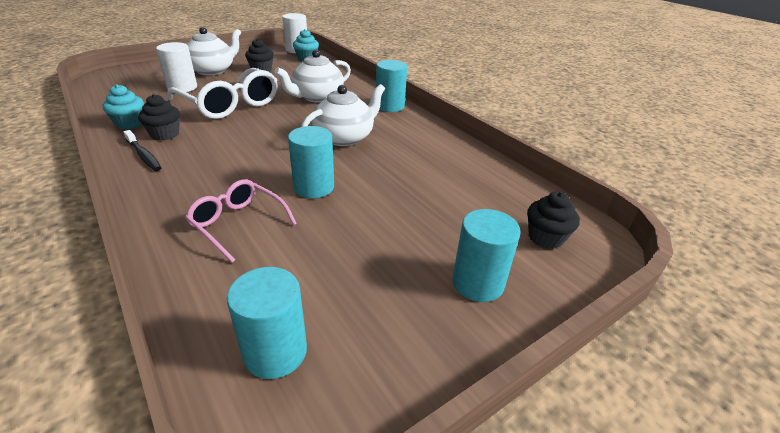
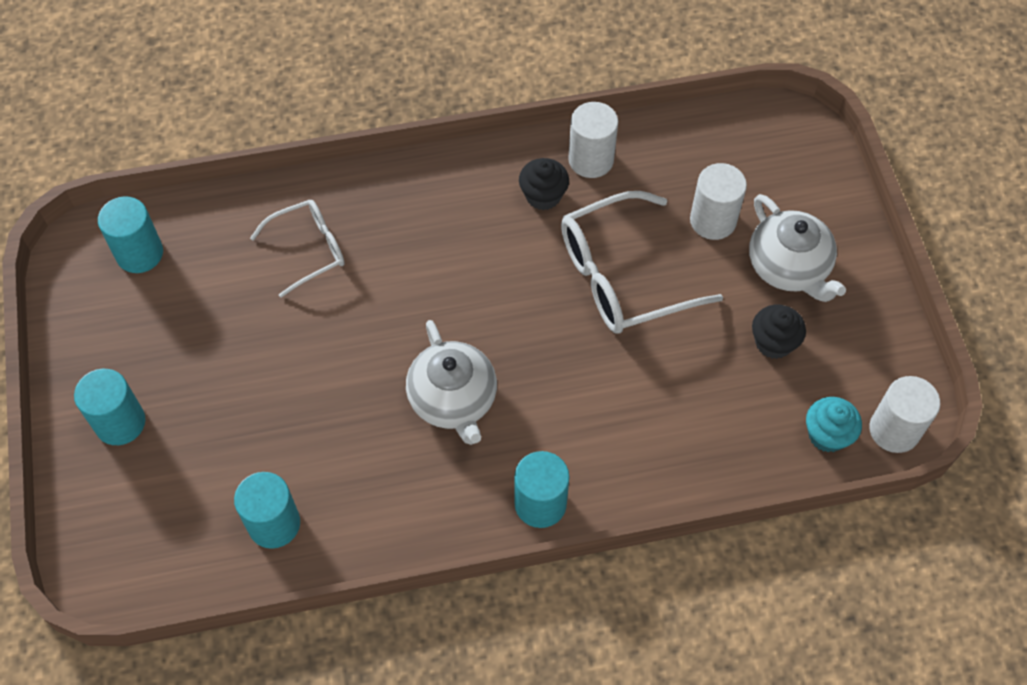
camera: 115 degrees right, 25 degrees up
(130, 124) = (591, 160): turquoise cupcake -> white cylinder
(144, 155) = (491, 175): black toothbrush -> none
(238, 224) = (308, 250): pink glasses -> white glasses
(314, 187) = (343, 330): turquoise cylinder -> turquoise cylinder (274, 524)
(317, 97) = (615, 402): white teapot -> none
(545, 238) = (138, 527): black cupcake -> none

